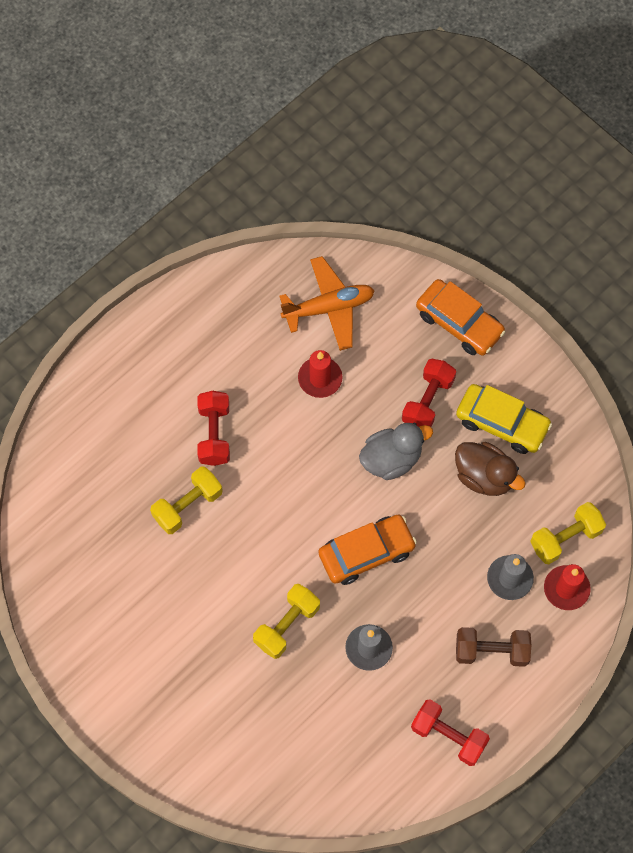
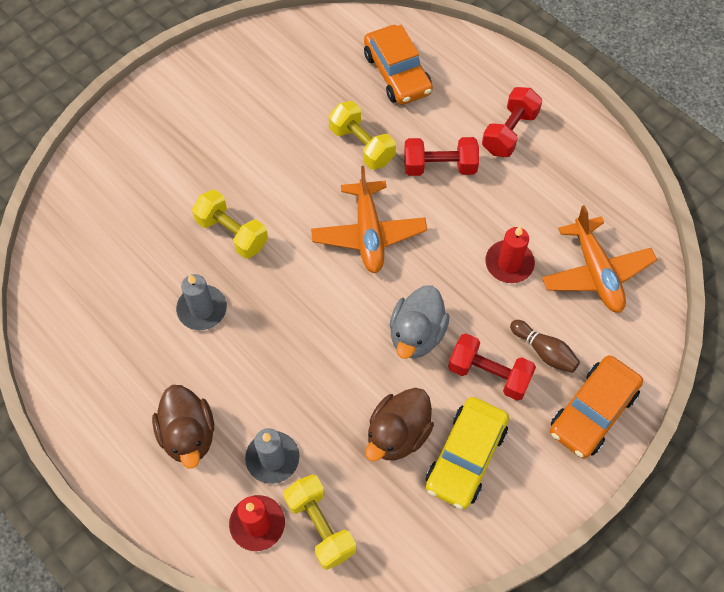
camera: 90 degrees right, 5 degrees down
(288, 499) = (368, 233): none -> orange plane
(366, 553) = (308, 308): orange car -> orange car (397, 73)
(391, 459) = (416, 334): grey duck -> grey duck turned 45 degrees clockwise
(405, 356) = (544, 351): none -> brown bowling pin
(448, 736) = (98, 387): red dumbbell -> red dumbbell (509, 132)
(491, 651) = (188, 435): brown dumbbell -> brown duck

